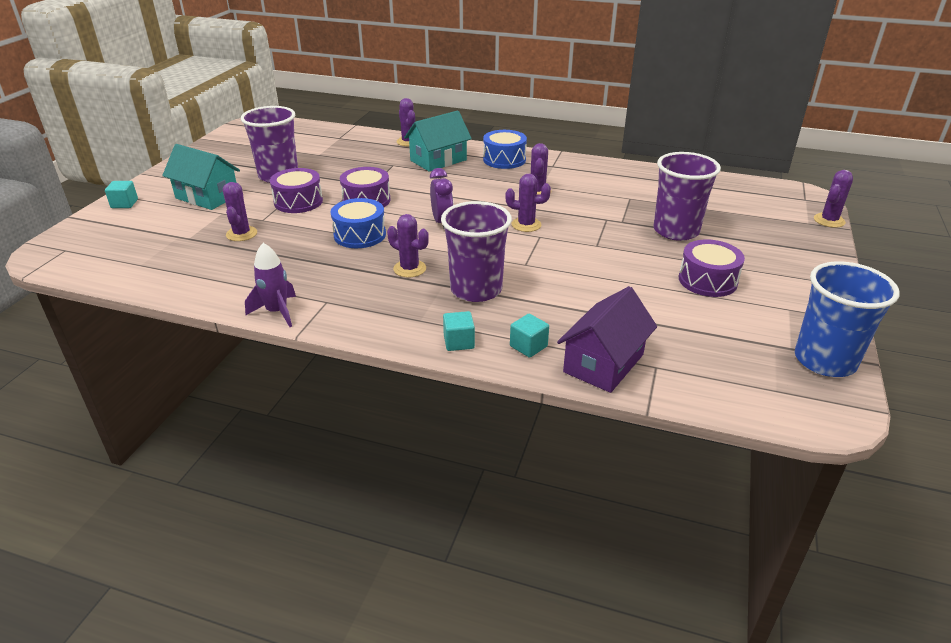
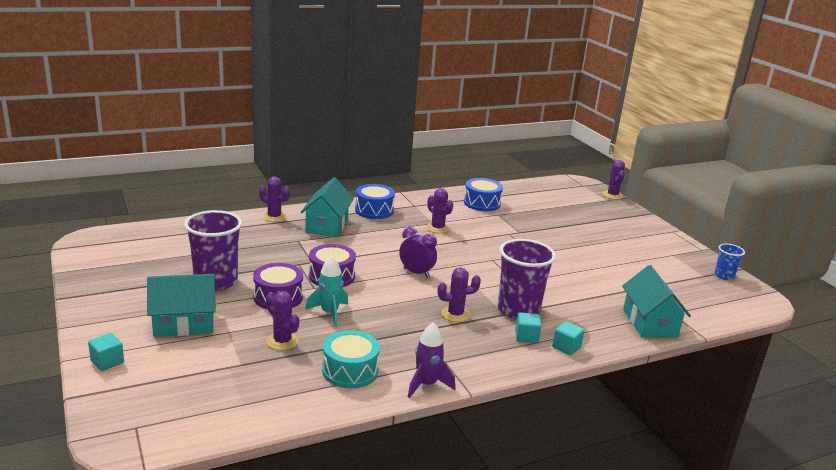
camera: 45 degrees left, 10 degrees down
(245, 275) = (350, 371): none -> turquoise drum
(312, 227) = (329, 313): none -> turquoise rocket
(360, 235) = (377, 304): blue drum -> blue drum (482, 203)
(526, 225) = (471, 254): purple cactus -> none
(528, 346) = (603, 331): turquoise cube -> turquoise cube (526, 337)
(603, 363) = (649, 323): purple house -> turquoise house
(676, 231) = (556, 228): purple cup -> none
(707, 280) = (617, 253): purple drum -> none
(824, 360) = (724, 276): blue cup -> blue cup, size x0.51

